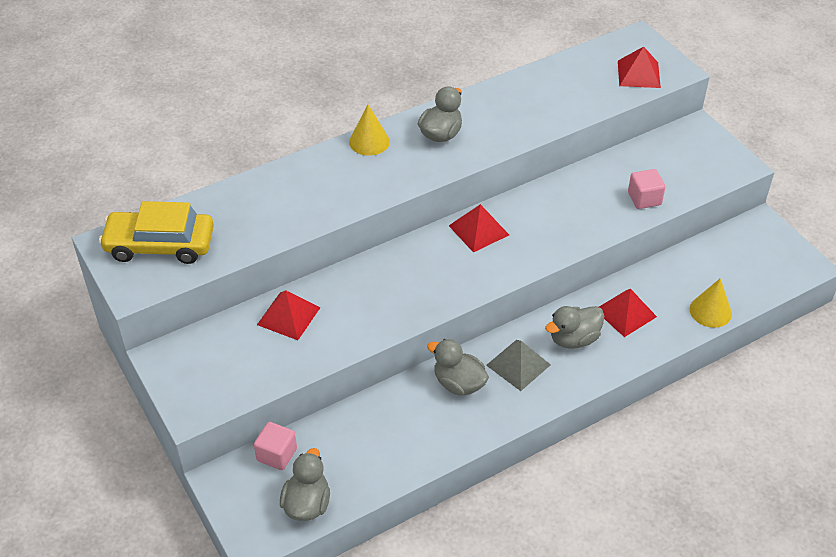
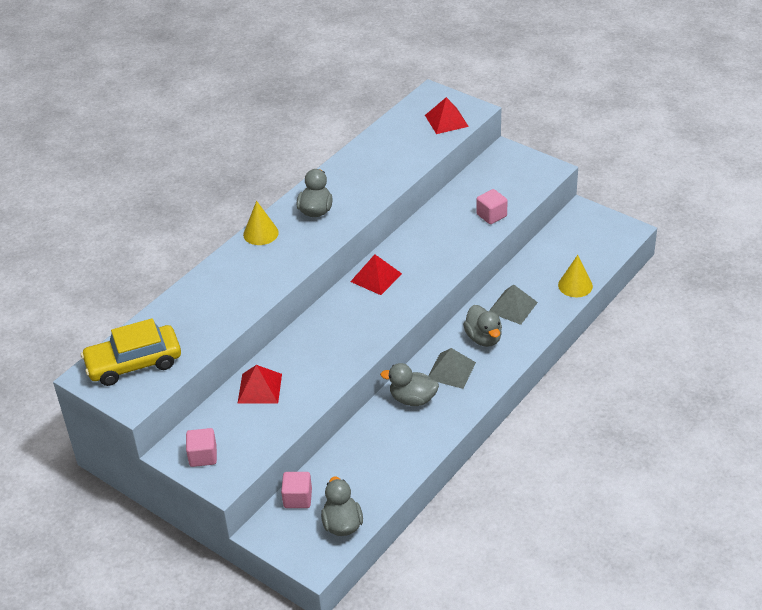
camera: 20 degrees left, 5 degrees down
(189, 373) = (203, 456): none -> pink cube
(574, 339) = (483, 338): grey duck -> grey duck turned 60 degrees counterclockwise
(625, 313) = (512, 307): red pyramid -> grey pyramid

